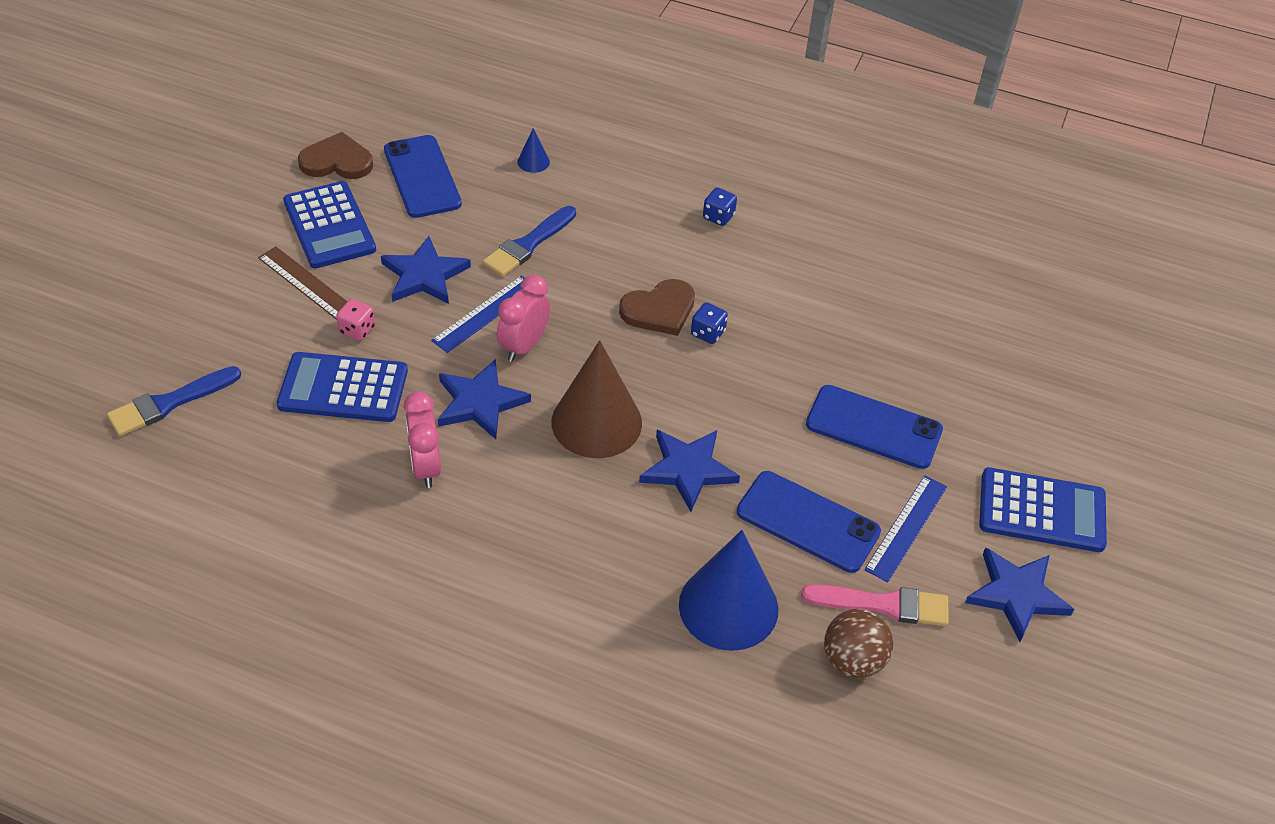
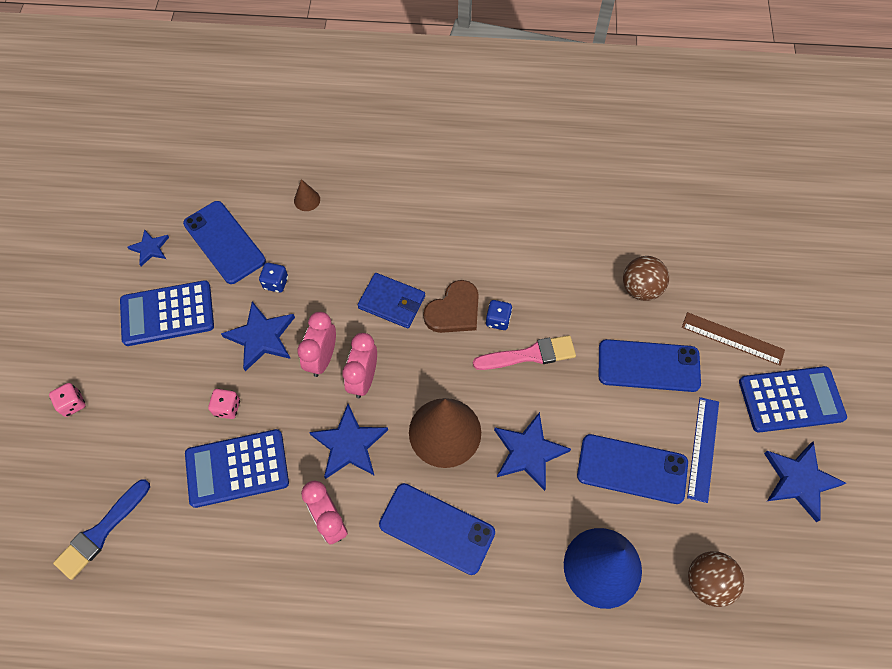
camera: 15 degrees left, 15 degrees up
(190, 279) = (72, 404): none -> pink dice
(306, 283) = (169, 376): brown ruler -> brown ruler (732, 339)
(329, 226) = (167, 314): blue calculator -> blue calculator turned 120 degrees clockwise
(337, 161) = (150, 248): brown heart -> blue star
(485, 313) = (322, 358): blue ruler -> pink clock
(528, 244) = (332, 281): blue brush -> none
(533, 161) = (307, 200): blue cone -> brown cone
(546, 510) = (437, 528): none -> blue phone
(589, 283) = (392, 302): none -> blue wallet
(718, 216) = (467, 208): blue dice -> blue dice (276, 283)
(883, 605) = (711, 524): pink brush -> pink brush (529, 355)
(897, 349) = (640, 288): none -> brown ball

